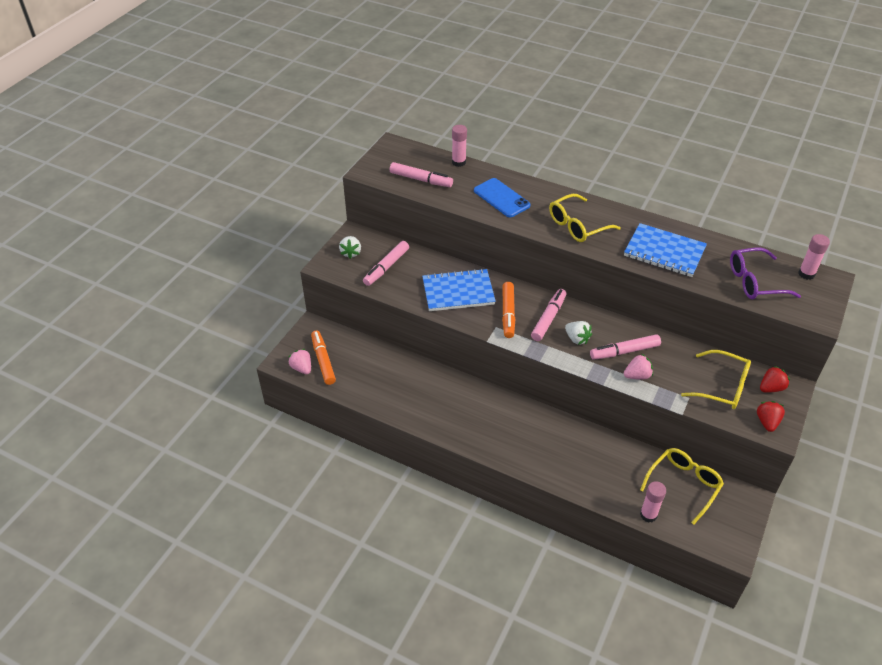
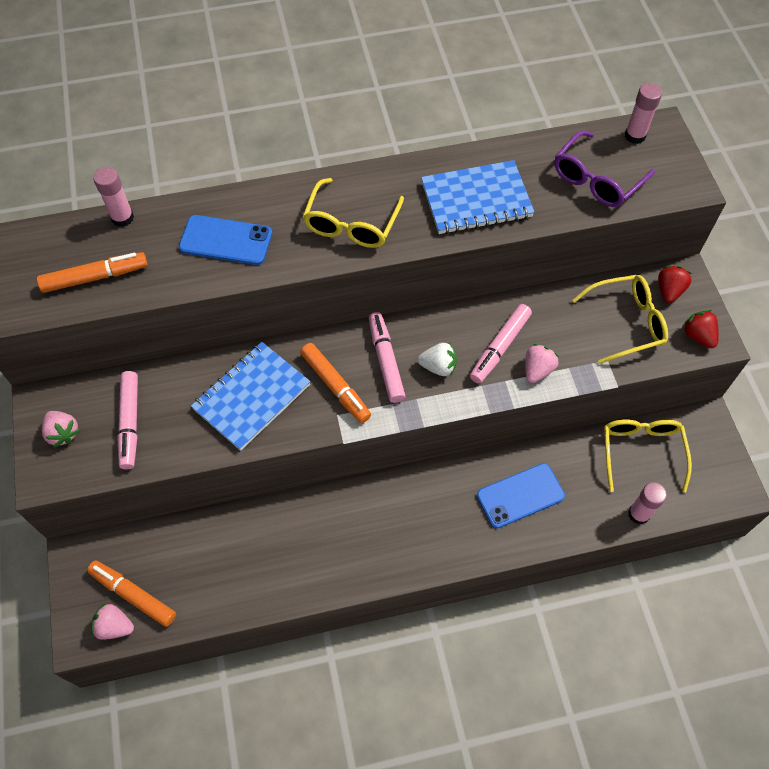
camera: 40 degrees left, 15 degrees up
(351, 253) = (63, 433): white strawberry -> pink strawberry
(421, 180) = (95, 277): pink marker -> orange marker
(579, 455) = (520, 496): none -> blue phone

